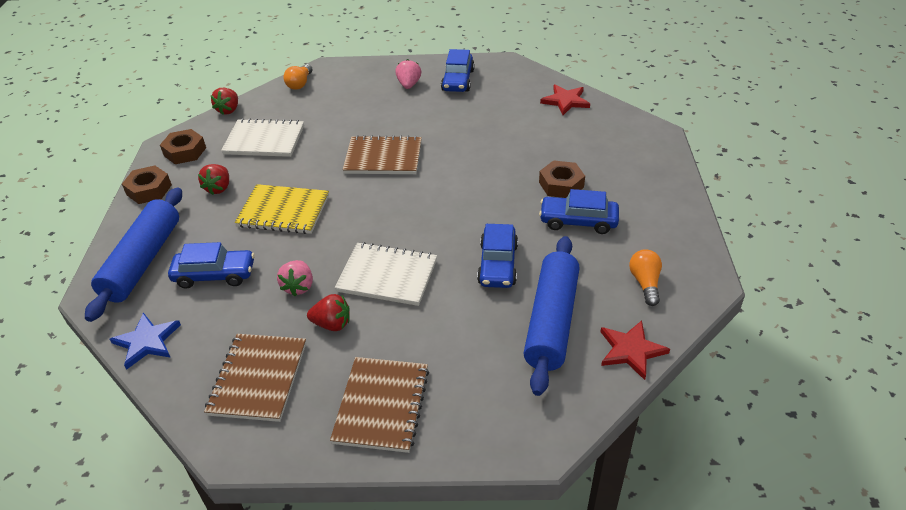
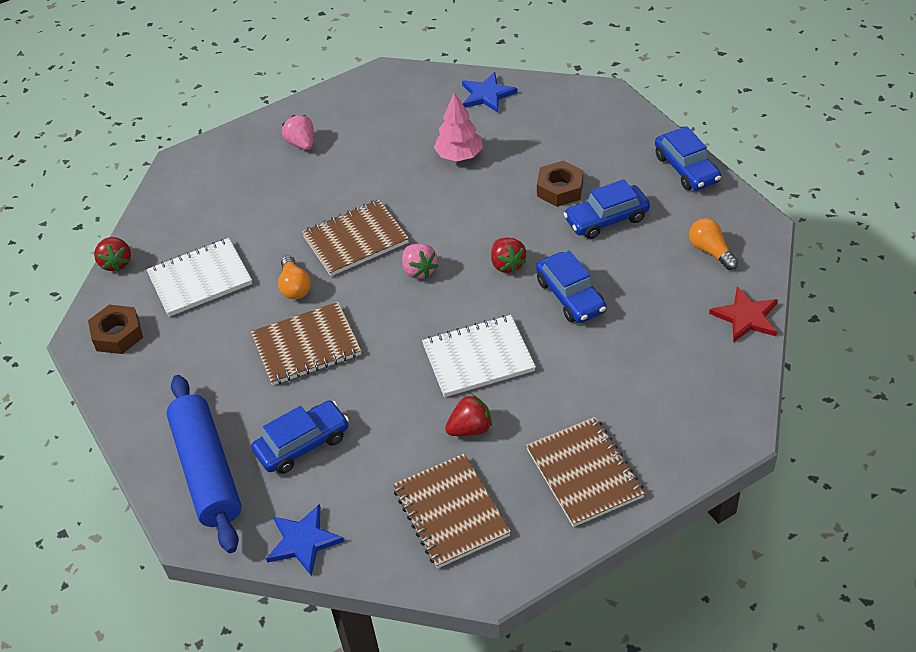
camera: 30 degrees left, 5 degrees up
(149, 190) = (124, 396): brown nut -> none
(219, 188) = (206, 356): red strawberry -> red strawberry (507, 264)
(283, 211) = (306, 346): yellow notebook -> brown notebook
(298, 286) = (402, 411): pink strawberry -> pink strawberry (419, 270)
(300, 84) = (170, 195): orange light bulb -> orange light bulb (295, 287)
(458, 80) = (352, 116): blue car -> blue car (686, 169)
(507, 133) = (459, 156): none -> pink tree
(551, 321) = (662, 325): blue rolling pin -> none
(565, 101) = (487, 95): red star -> blue star

